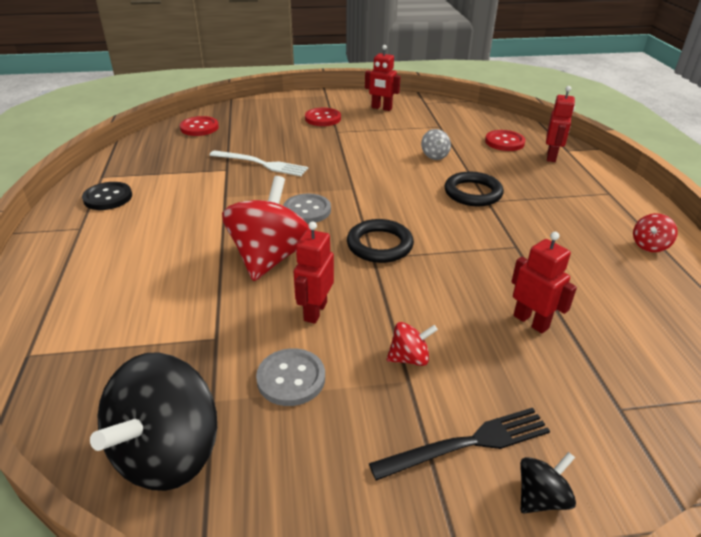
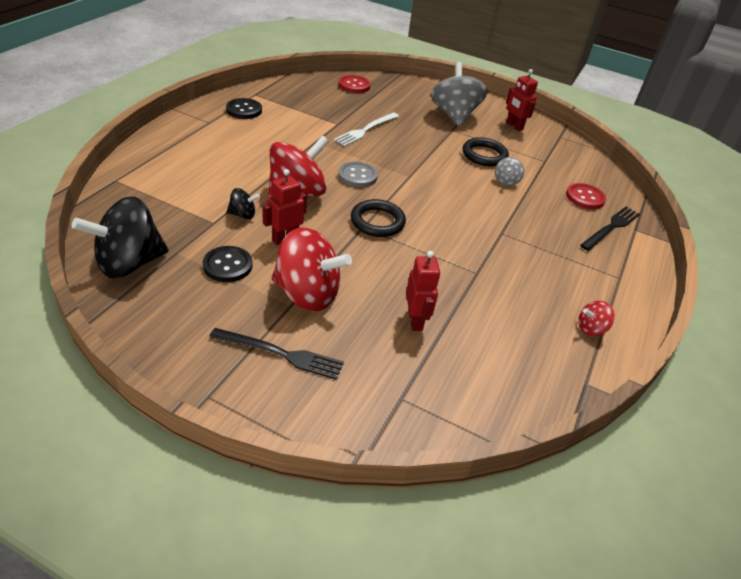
camera: 30 degrees right, 5 degrees up
(261, 164) = (366, 130): white fork -> white fork turned 75 degrees clockwise
(291, 378) = (227, 265): grey button -> black button
(323, 118) = (454, 115): red button -> grey spinning top
(409, 358) = (307, 294): red spinning top -> red spinning top, size x2.19
(473, 193) = (497, 222): black ring -> black ring (484, 155)
(541, 497) = (286, 402): black spinning top -> black spinning top (243, 215)
(551, 157) = (611, 227): red robot -> black fork

